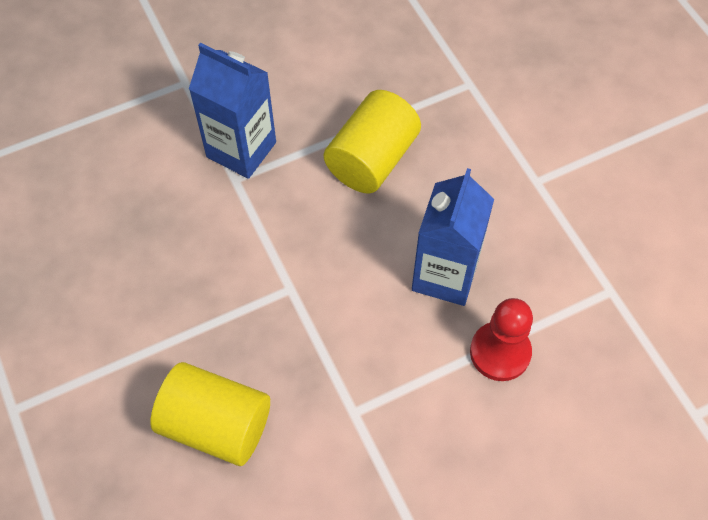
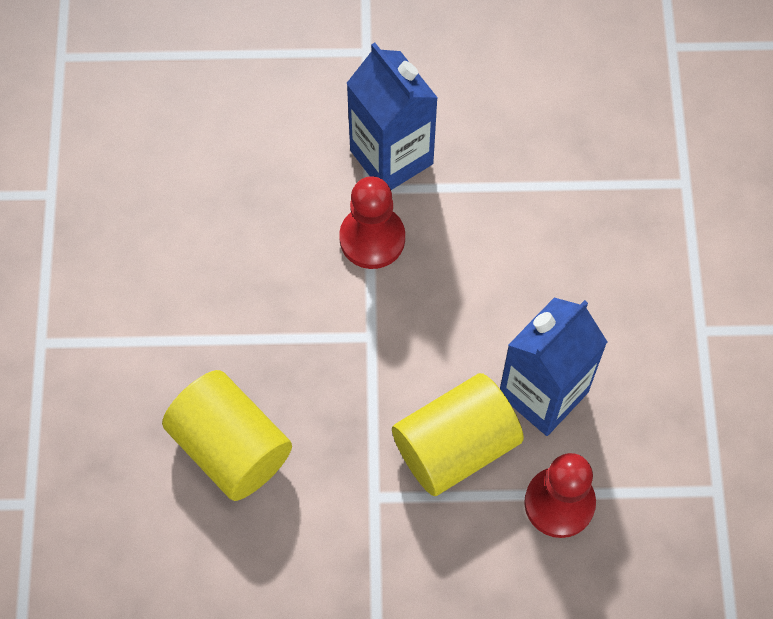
camera: 25 degrees right, 5 degrees up
(255, 215) = (372, 238): none -> red pawn
(372, 159) = (529, 227): yellow cylinder -> yellow cylinder (455, 446)

